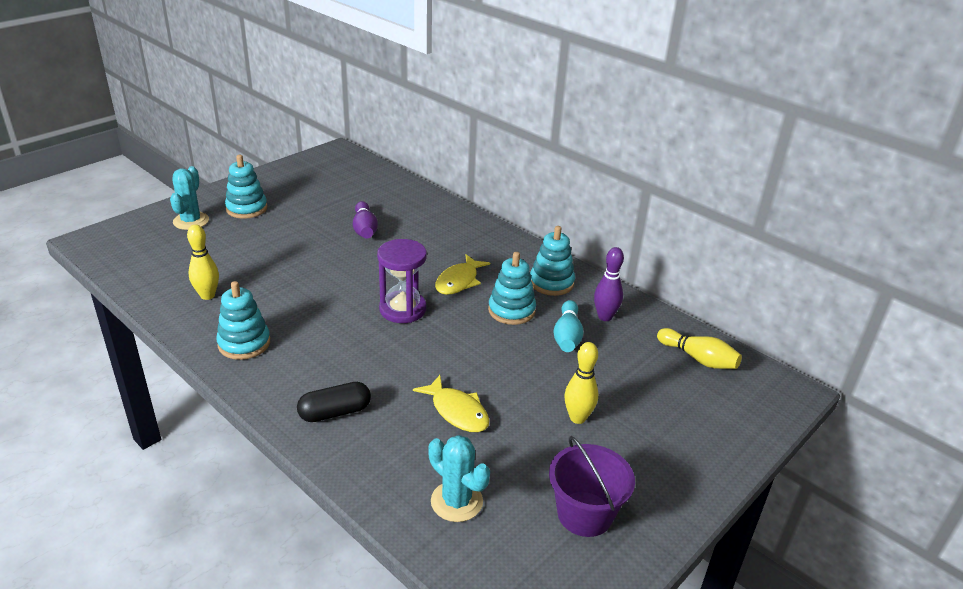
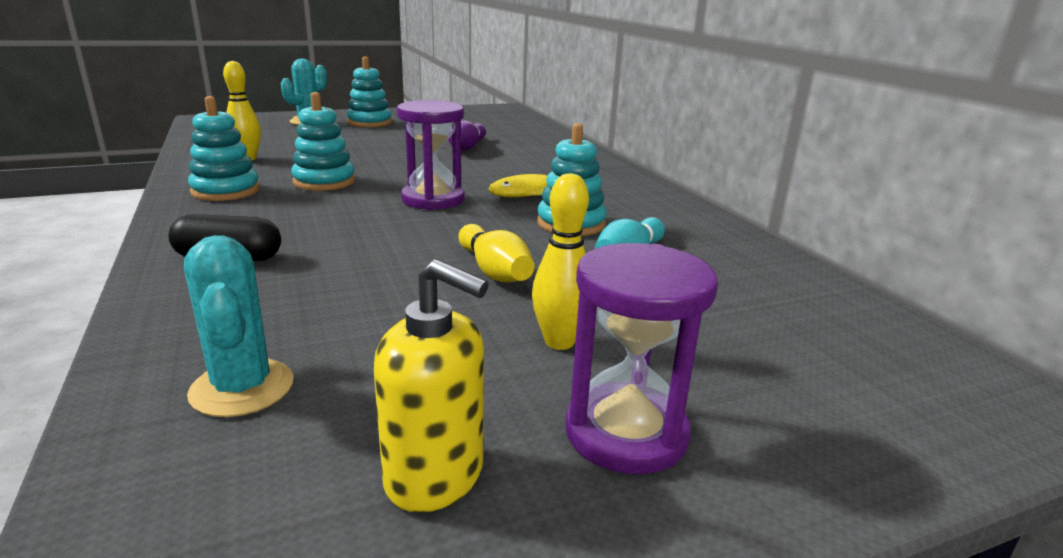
camera: 25 degrees right, 10 degrees down
(457, 411) = (382, 292): yellow fish -> none
(551, 283) = (651, 213): turquoise stacking toy -> turquoise stacking toy (324, 182)
(585, 514) = (435, 476): purple bucket -> yellow soap dispenser
(605, 317) = (705, 252): purple bowling pin -> none
(642, 463) = (626, 433): none -> purple hourglass
(698, 358) = (842, 324): yellow bowling pin -> yellow bowling pin (494, 271)

